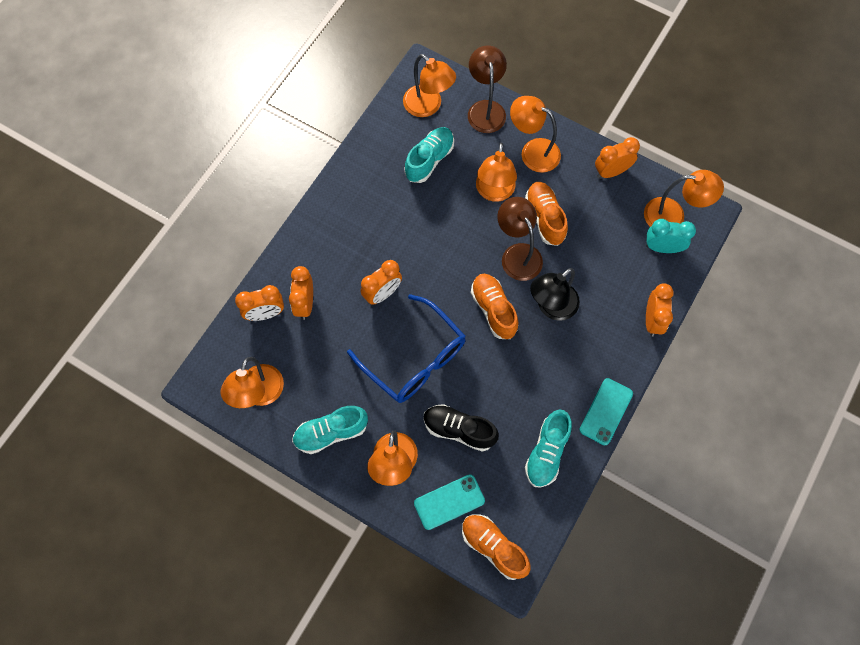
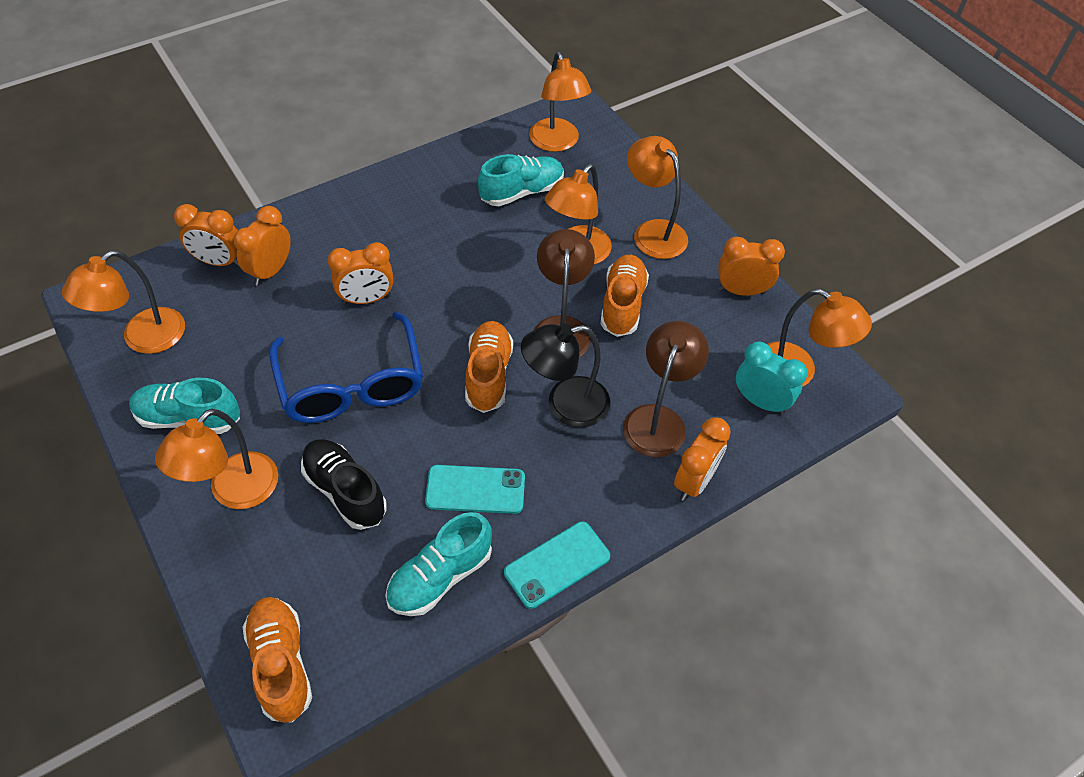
camera: 25 degrees right, 15 degrees down
(449, 502) = (267, 573): turquoise phone -> turquoise phone (475, 490)
(485, 109) = (623, 170): brown lamp -> brown lamp (658, 419)

